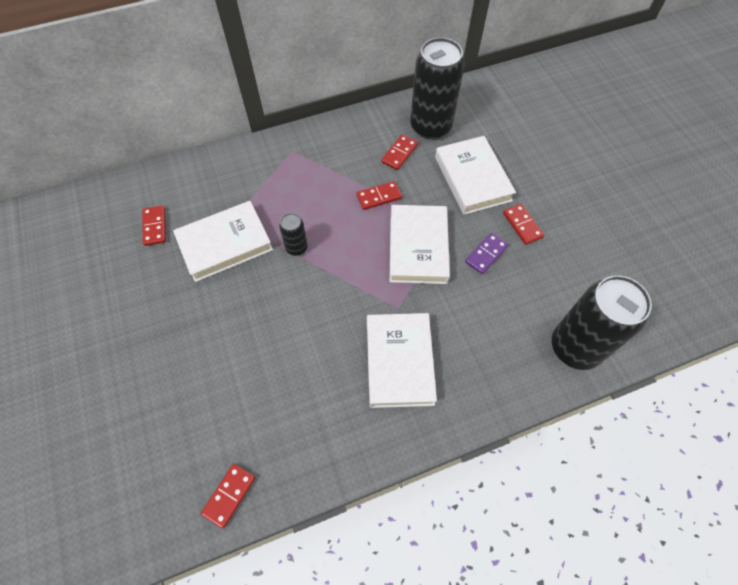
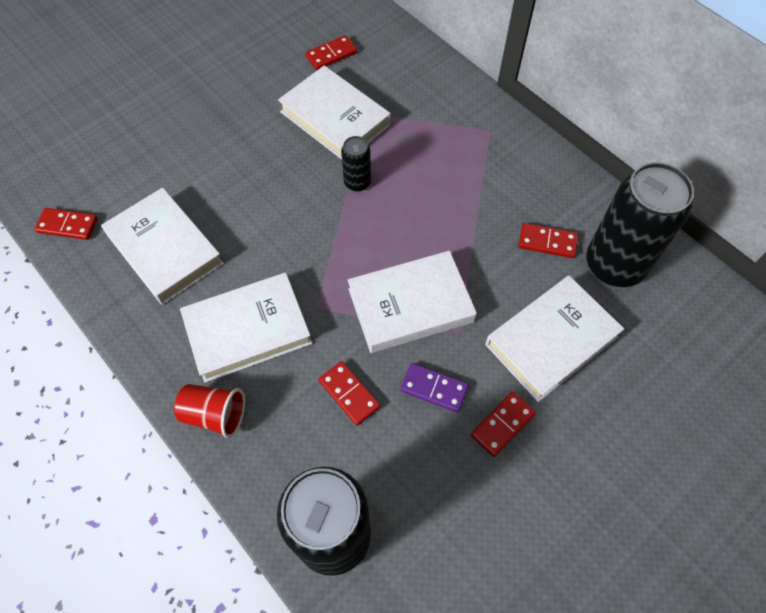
camera: 70 degrees right, 0 degrees up
(296, 410) = (165, 249): none -> white book
(379, 197) = (467, 240): red domino -> red domino (349, 394)
(464, 404) = (214, 414): none -> red cup

